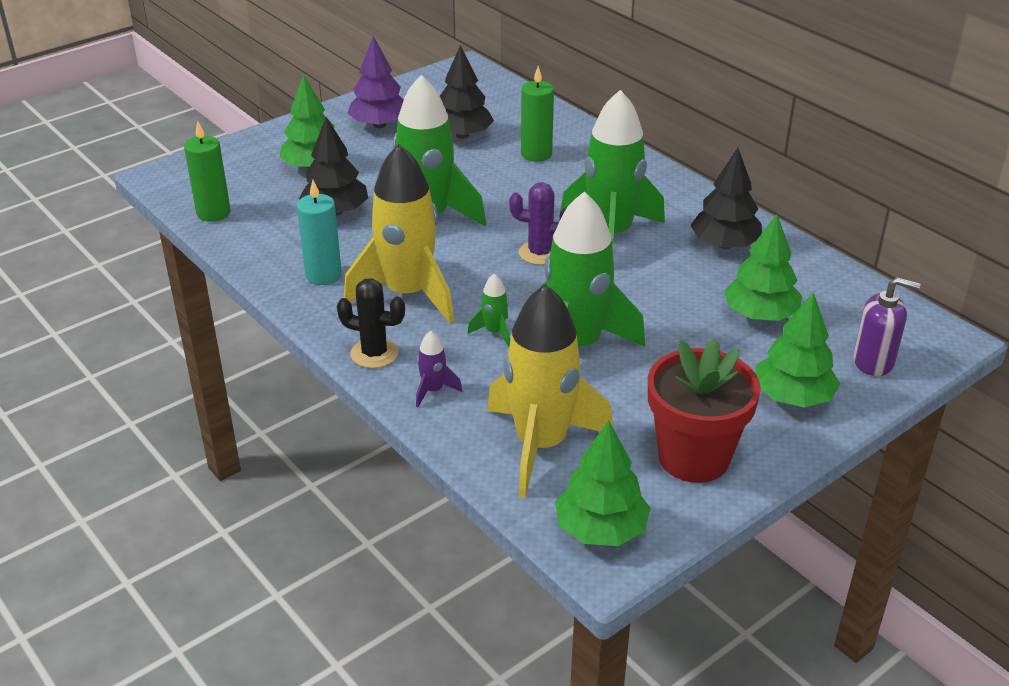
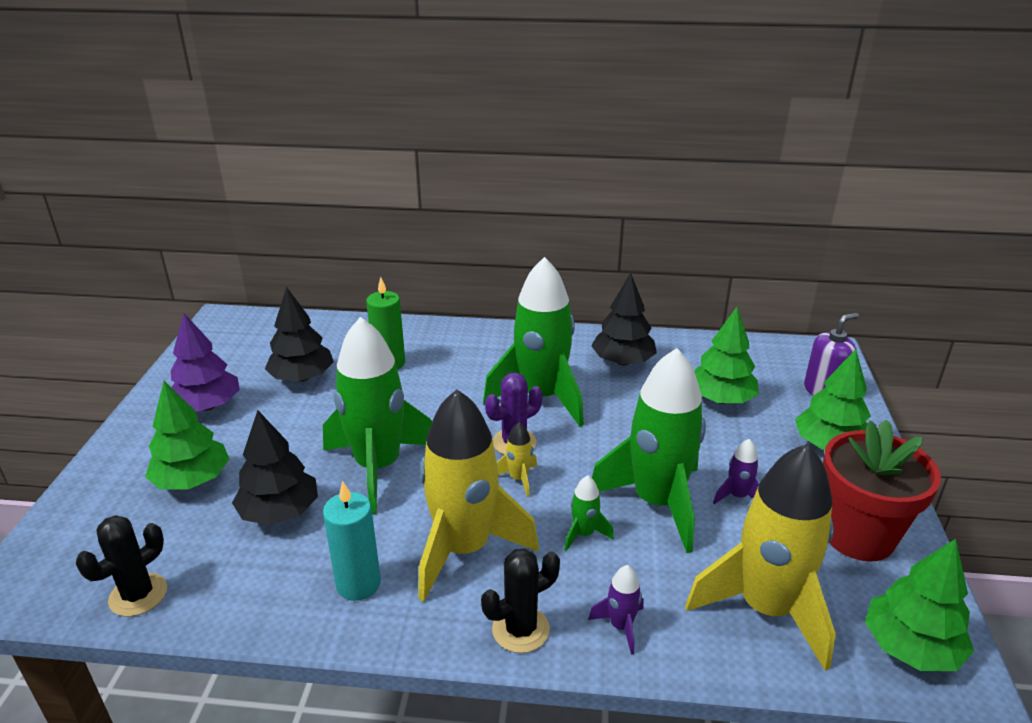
camera: 45 degrees left, 5 degrees down
(213, 213) = (138, 595): green candle -> black cactus
(506, 276) = (518, 479): none -> yellow rocket
(645, 379) = (737, 496): none -> purple rocket

